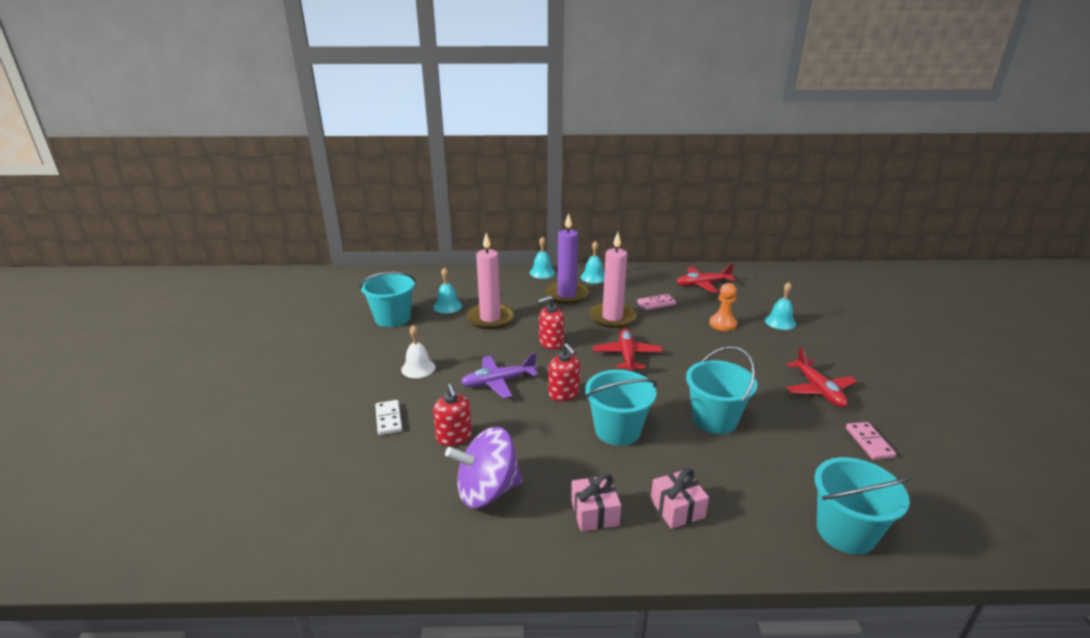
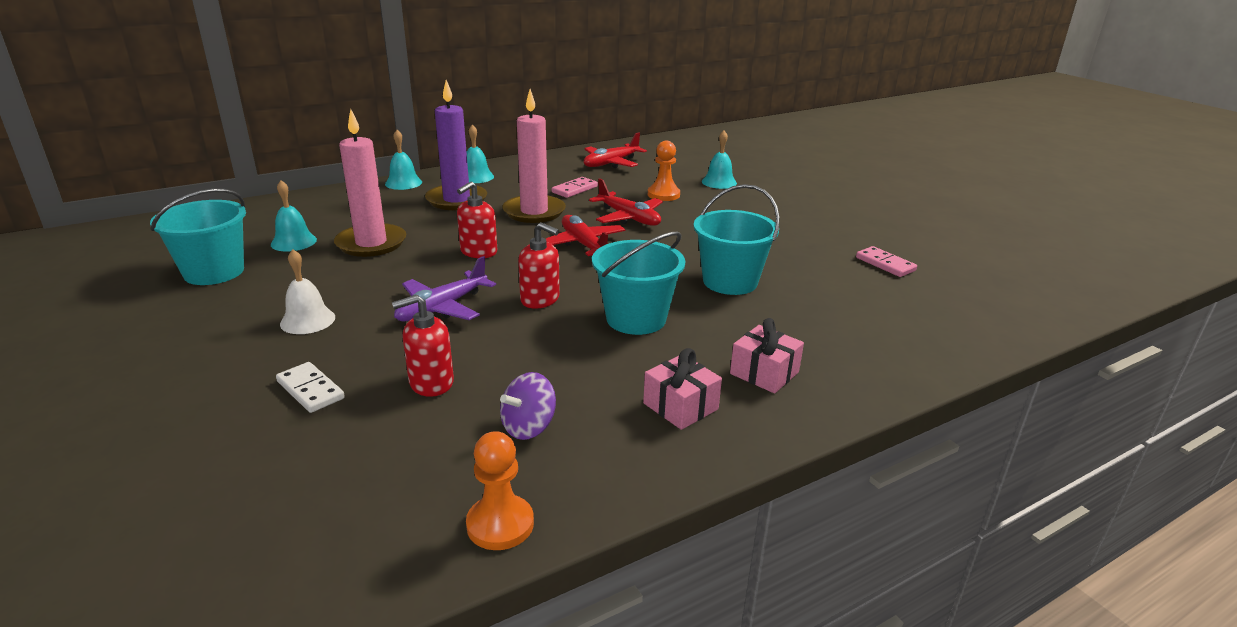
camera: 30 degrees left, 0 degrees up
(424, 553) = (500, 524): none -> orange pawn
(454, 437) = (431, 383): red soap dispenser -> red soap dispenser turned 120 degrees clockwise
(487, 491) = (528, 427): purple spinning top -> purple spinning top, size x0.56
(819, 390) = (805, 232): red plane -> red plane (629, 218)
(845, 532) = (930, 342): turquoise bucket -> none

